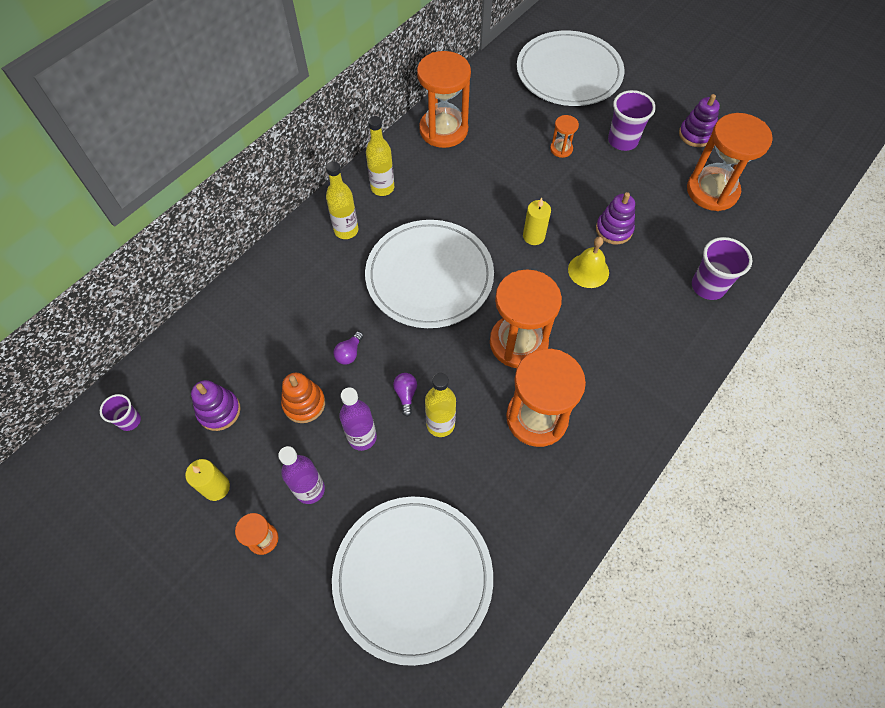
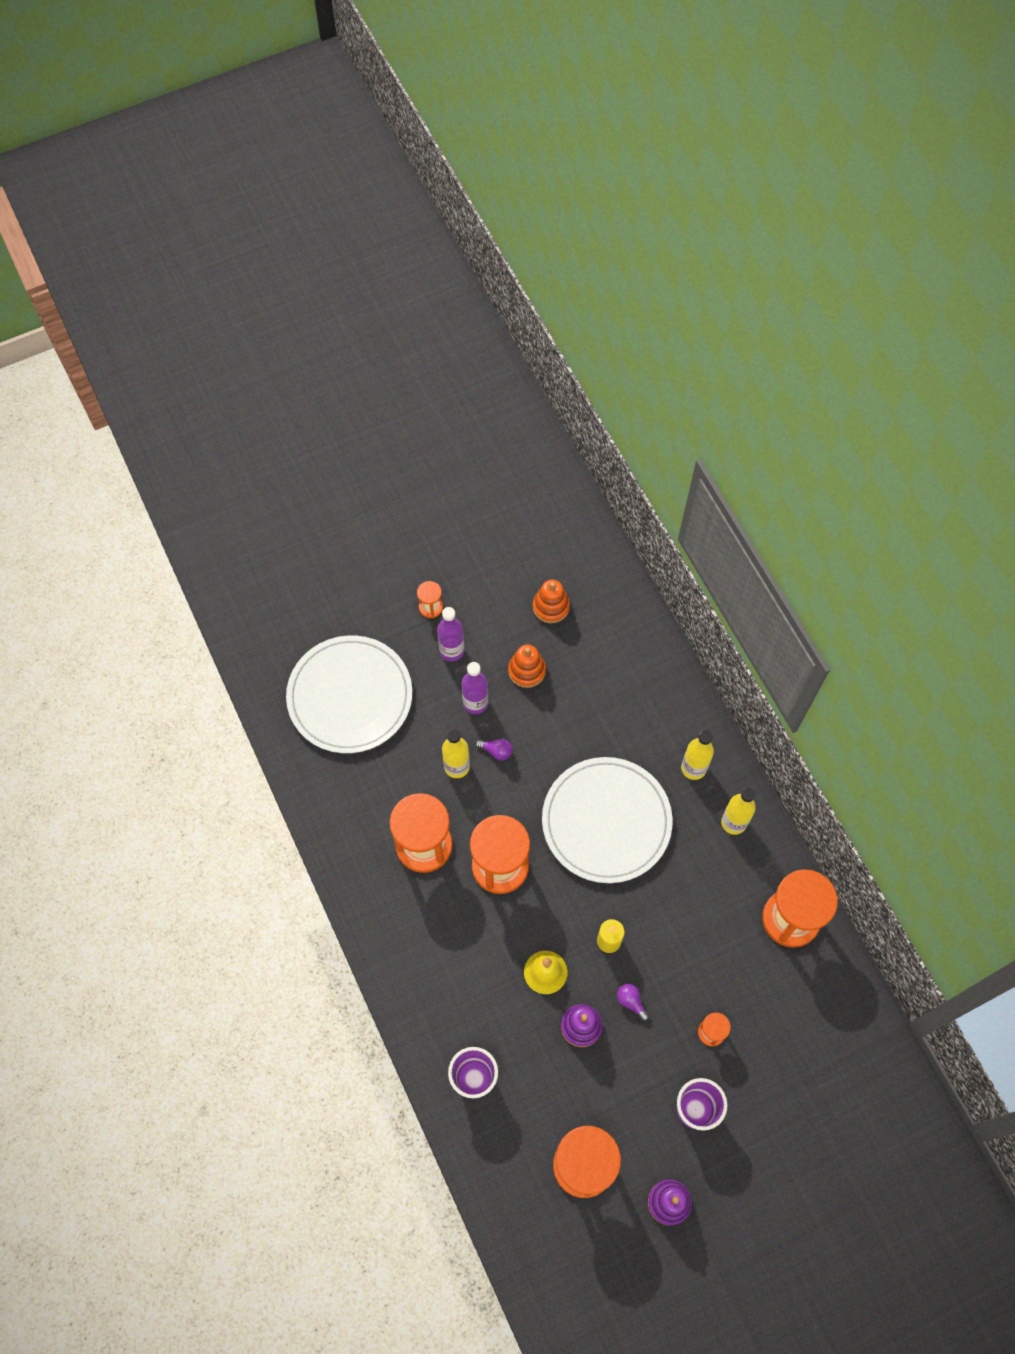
camera: 115 degrees right, 5 degrees up
(130, 420) = (573, 542): purple cup -> none
(216, 487) = (486, 587): yellow candle -> none
(219, 411) = (551, 607): purple stacking toy -> orange stacking toy
(349, 353) = (557, 722): purple light bulb -> purple light bulb (631, 1002)
(569, 72) = (828, 1110): white plate -> none

